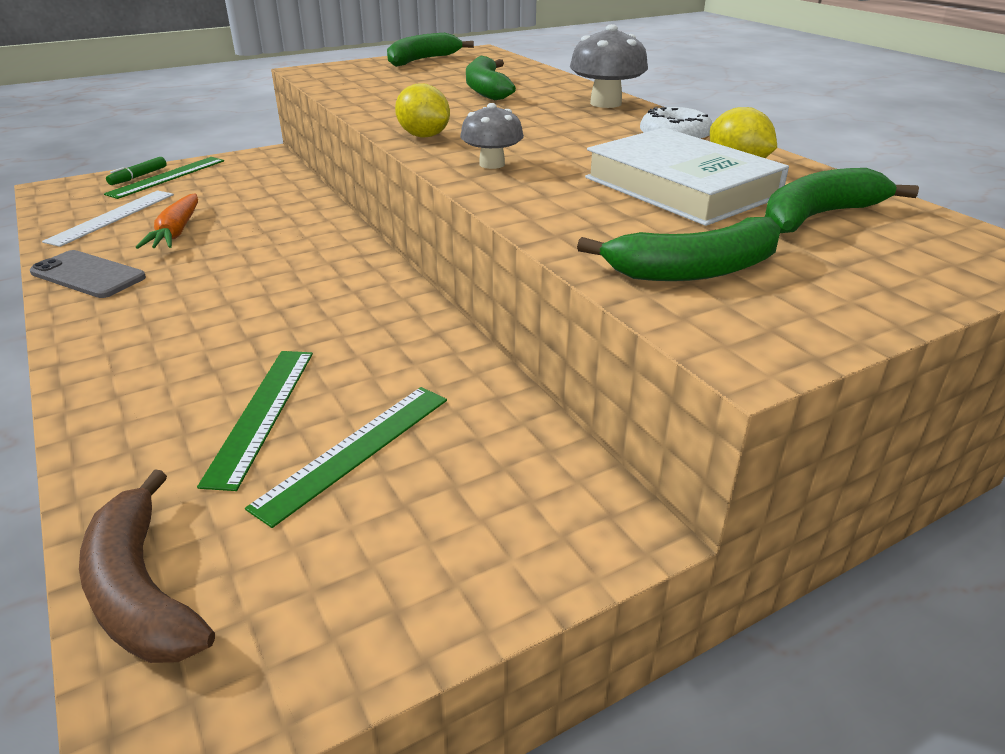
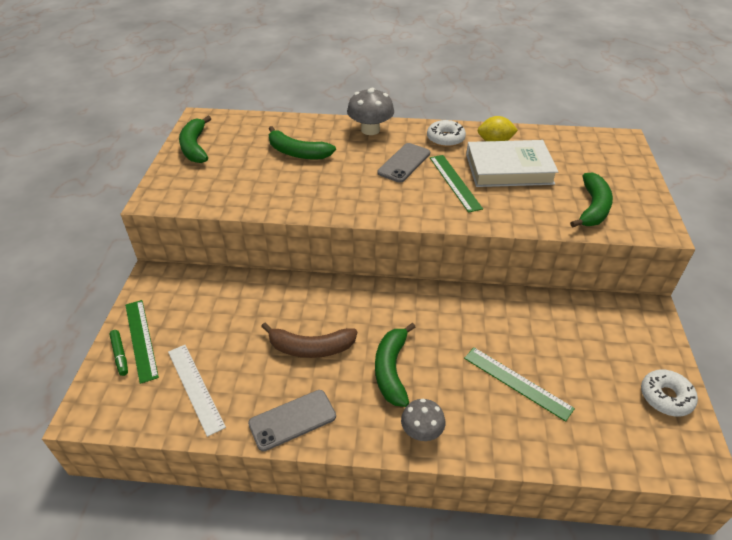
camera: 55 degrees left, 10 degrees up
(141, 591) = (625, 455): brown banana -> brown banana (311, 348)
(176, 232) = (259, 360): orange carrot -> none
(353, 618) = (665, 397): none -> white donut
(355, 450) = (565, 361): green ruler -> green ruler (455, 182)
(424, 136) = (364, 207): yellow lemon -> none
(492, 164) = (432, 204): grey mushroom -> grey mushroom (421, 431)
(563, 132) = (404, 163): none -> grey phone
(818, 216) = (564, 155): green banana -> green banana (391, 370)

